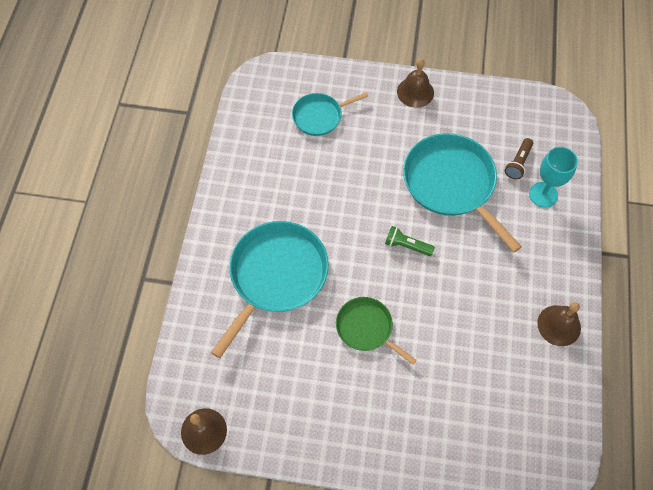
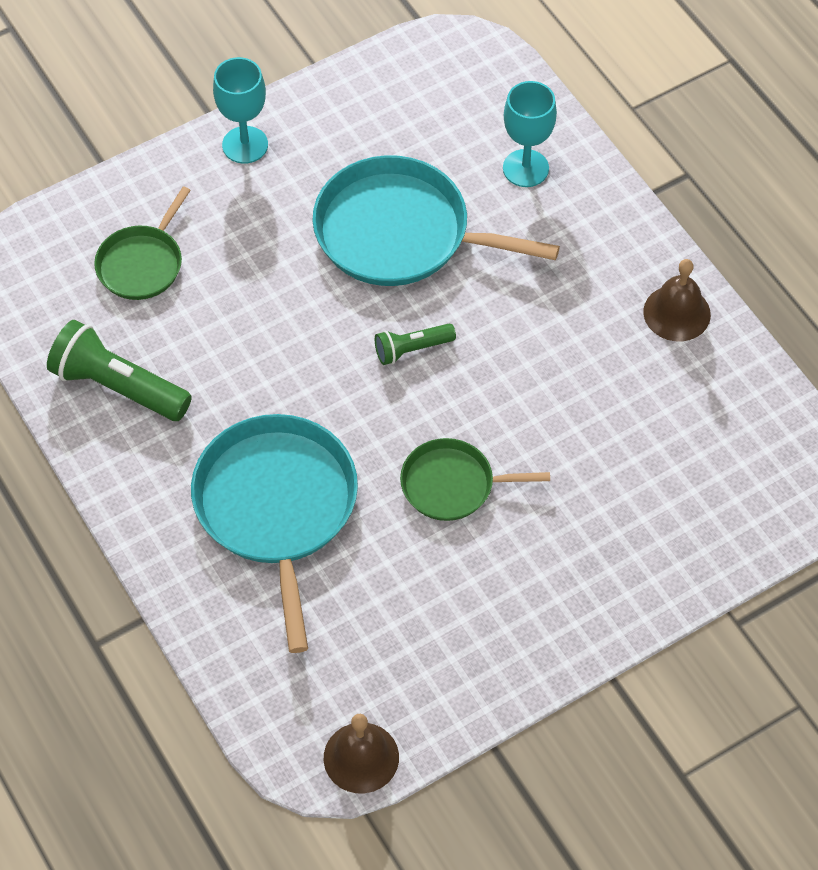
camera: 40 degrees left, 5 degrees down
(258, 166) = (118, 387): none -> green flashlight
(320, 116) = (142, 264): turquoise pan -> green pan
(415, 92) = (245, 145): brown bell -> turquoise goblet
(518, 163) = (461, 149): brown flashlight -> none

